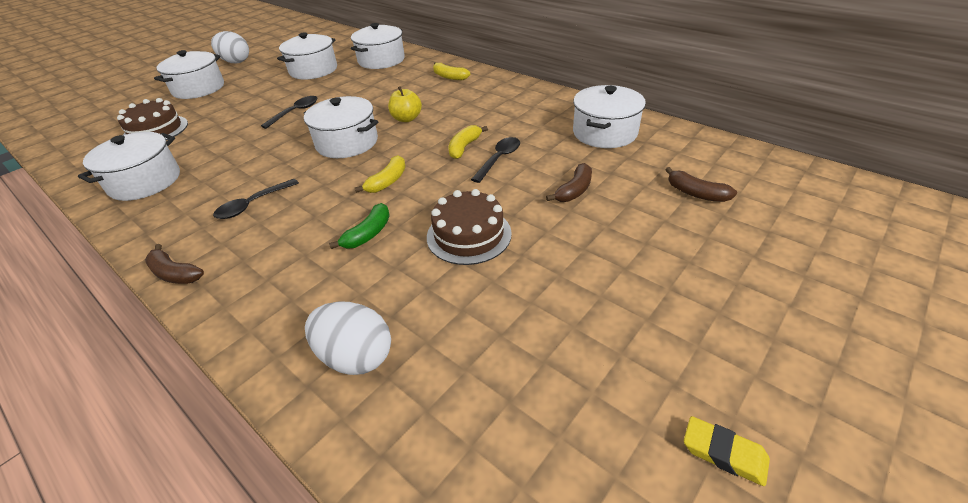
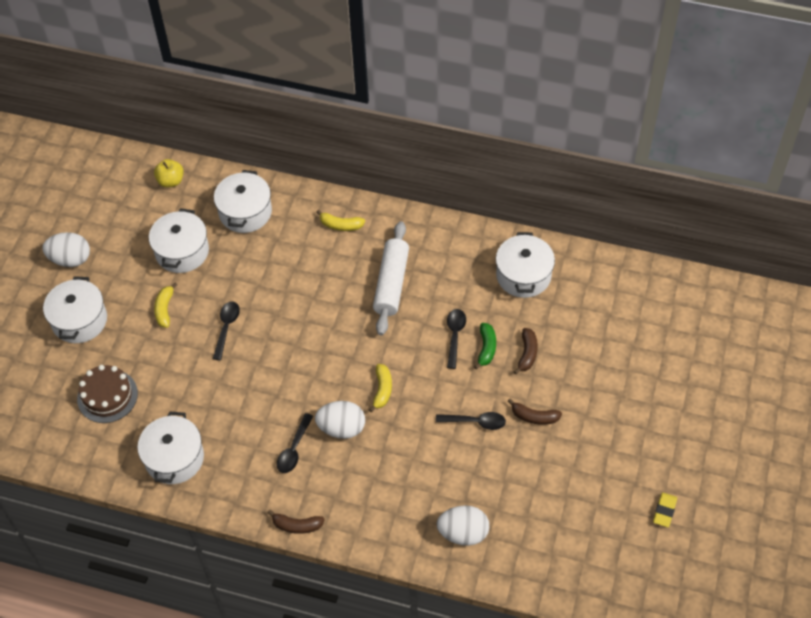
camera: 25 degrees left, 15 degrees up
(317, 200) = (341, 428): none -> white egg
(347, 143) = (312, 355): white pot -> none
(368, 234) = (405, 445): green banana -> green banana (486, 348)
(406, 119) = (343, 306): yellow apple -> yellow apple (171, 181)
(463, 114) = (391, 283): none -> white rolling pin
(464, 147) = (418, 329): yellow banana -> yellow banana (165, 309)
(469, 235) = (475, 422): brown cake -> black spoon
(696, 193) = (610, 329): brown banana -> brown banana (534, 417)
(724, 453) = (664, 511): yellow eraser -> yellow eraser turned 75 degrees counterclockwise

